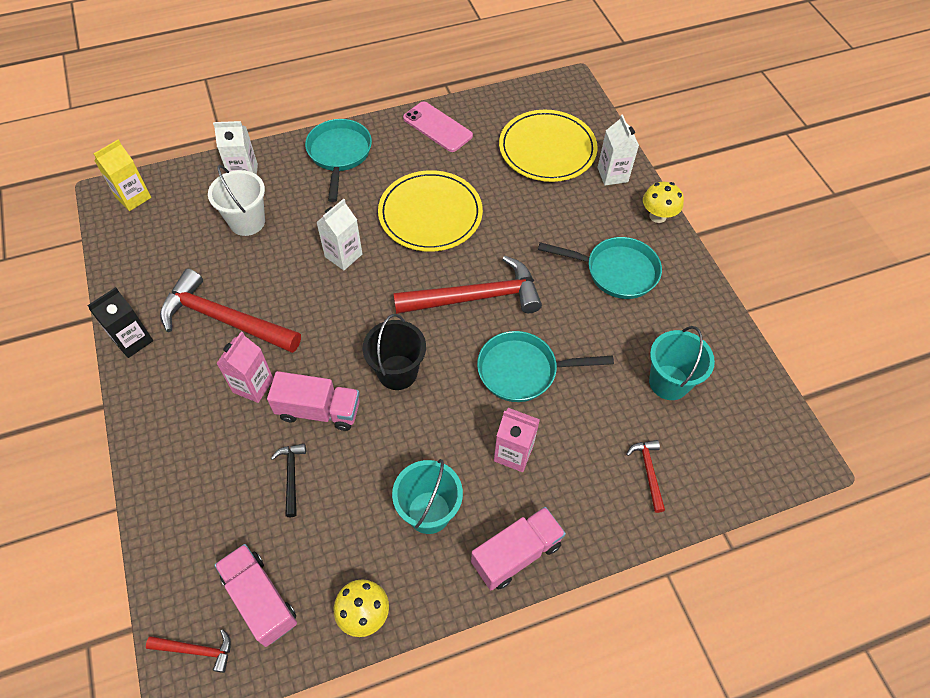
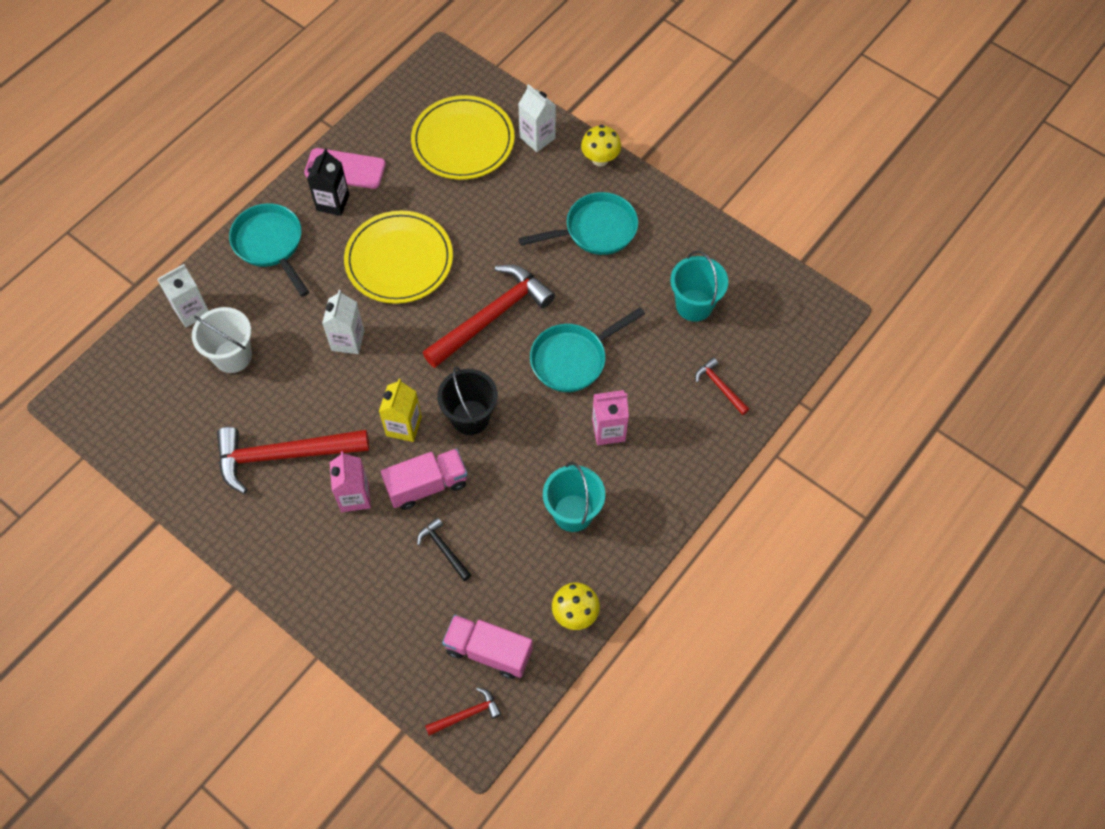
camera: 30 degrees left, 5 degrees up
(133, 197) = (99, 391): yellow carton -> yellow carton (403, 426)
(133, 340) = (214, 519): black carton -> black carton (333, 202)
(516, 554) = (659, 505): pink truck -> none

